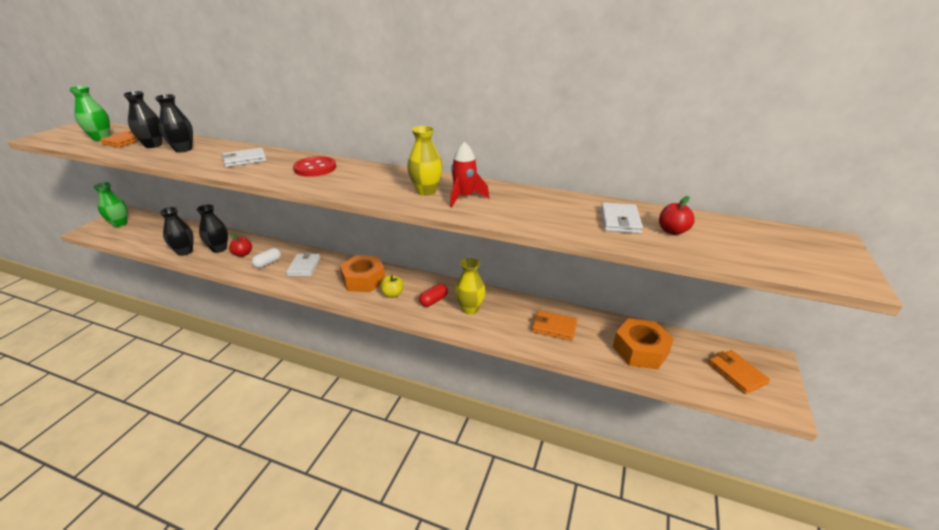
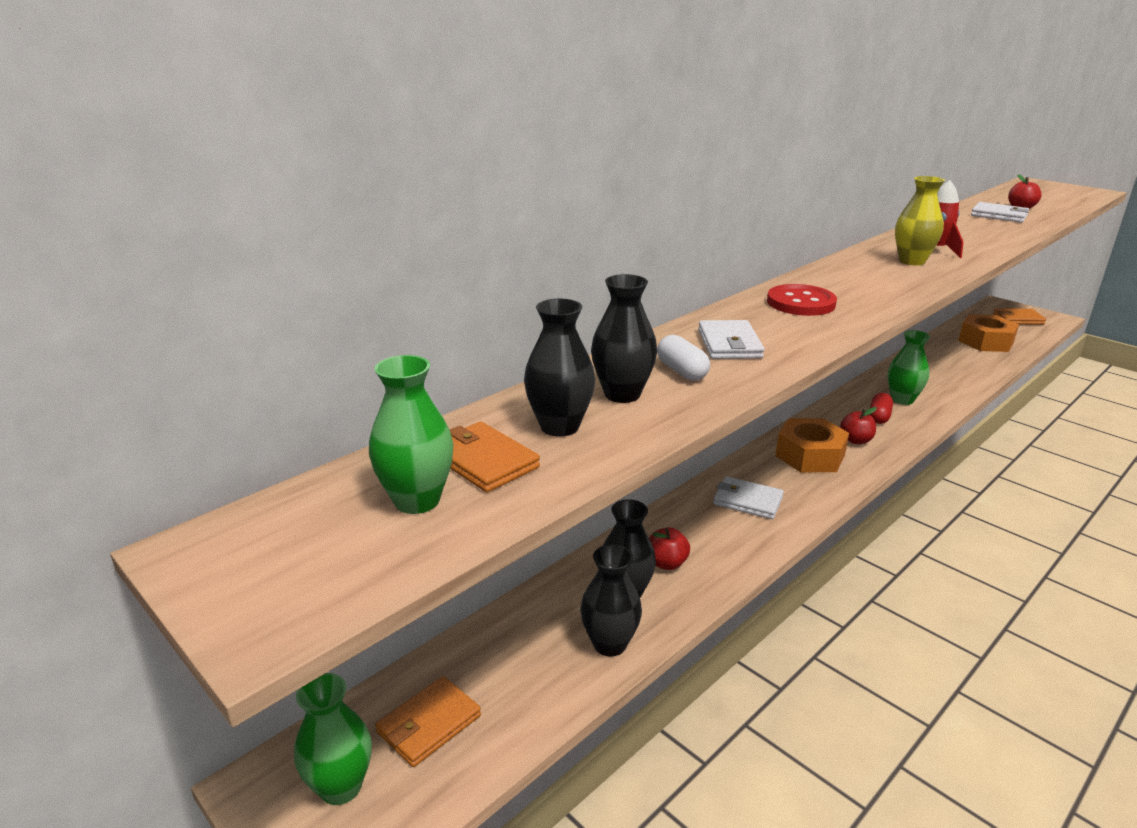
camera: 65 degrees left, 5 degrees down
(268, 263) = (718, 536): white capsule -> white capsule (682, 371)
(392, 294) = (856, 440): yellow apple -> red apple
(433, 301) = (879, 417): red capsule -> red capsule turned 45 degrees clockwise
(470, 309) = (902, 400): yellow vase -> green vase
(554, 327) = (945, 366): orange wallet -> orange wallet (429, 724)

